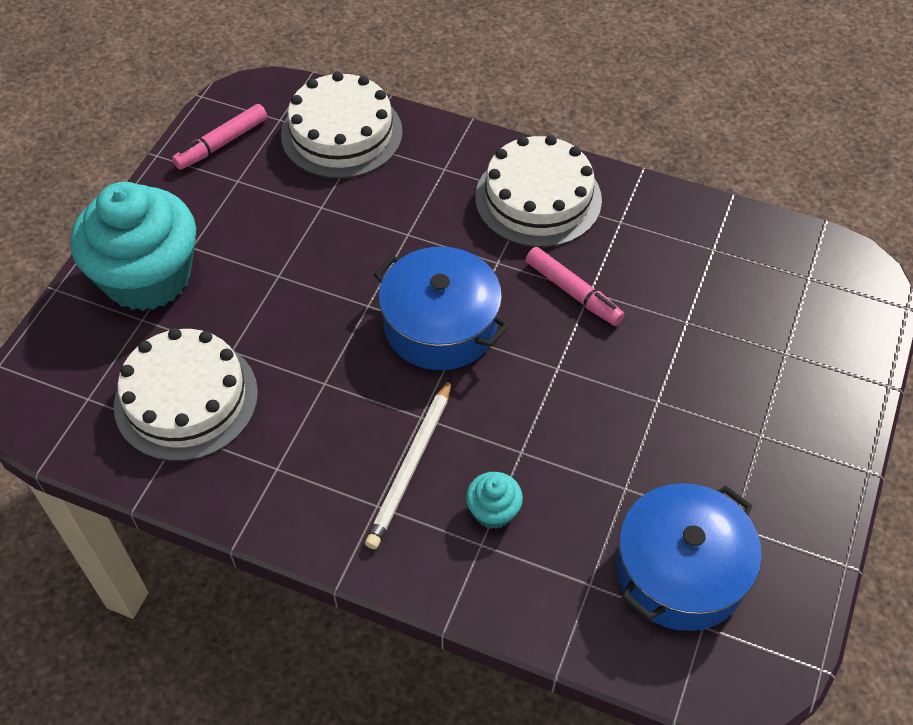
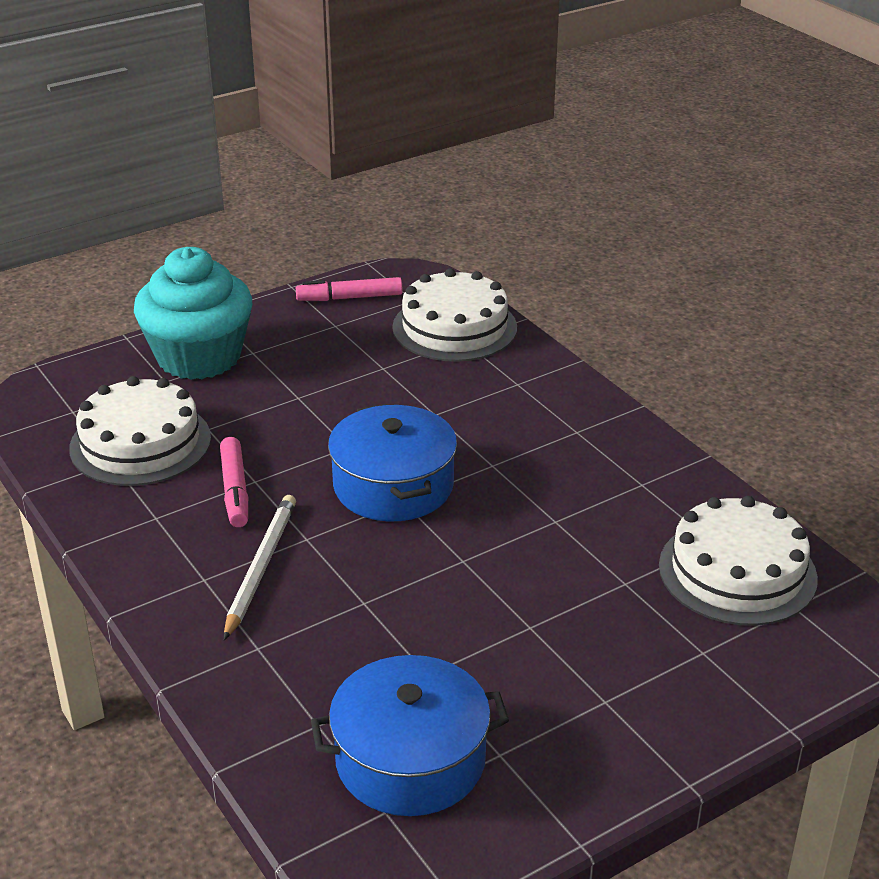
camera: 35 degrees right, 20 degrees down
(411, 466) = (260, 567): white pencil -> white pencil turned 135 degrees clockwise
(493, 511) = (293, 631): turquoise cupcake -> none
(538, 198) = (580, 436): white cake -> white cake (737, 571)
(573, 292) = (538, 514): pink marker -> pink marker (235, 490)

